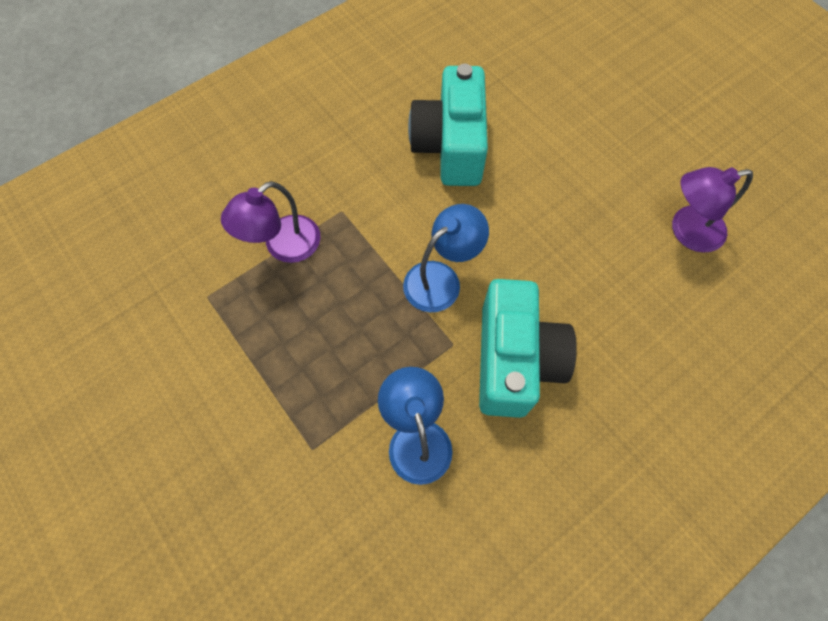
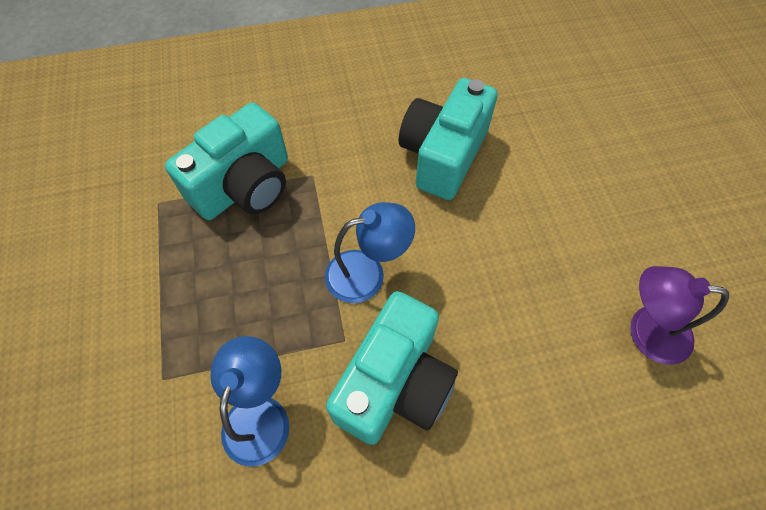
camera: 25 degrees right, 5 degrees down
(283, 246) = (245, 186): purple lamp -> turquoise camera

